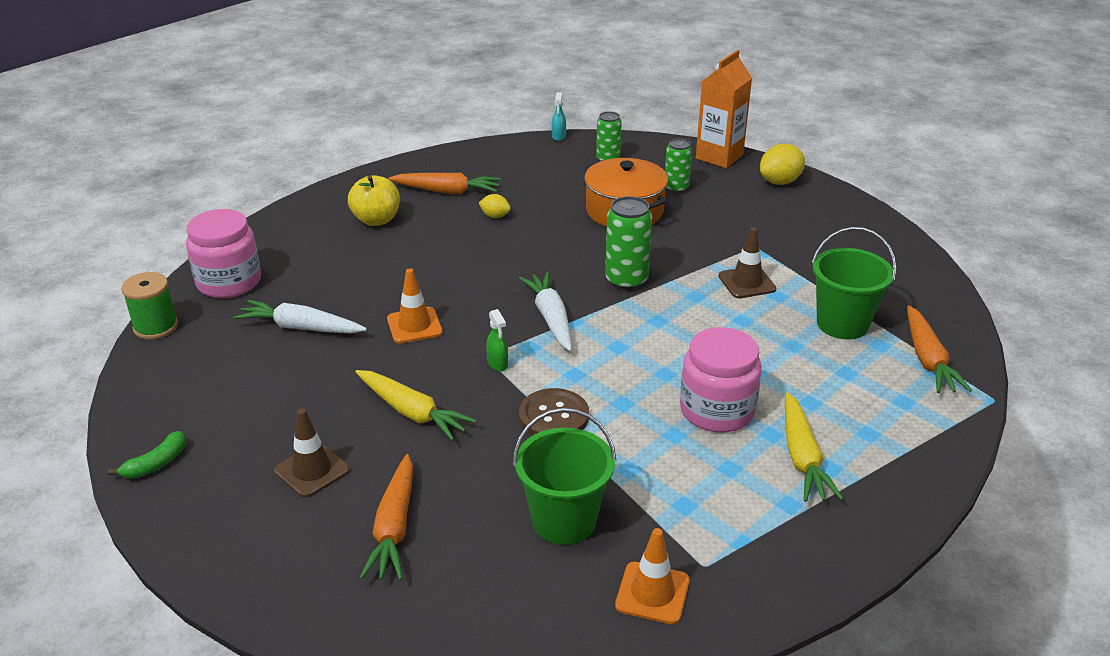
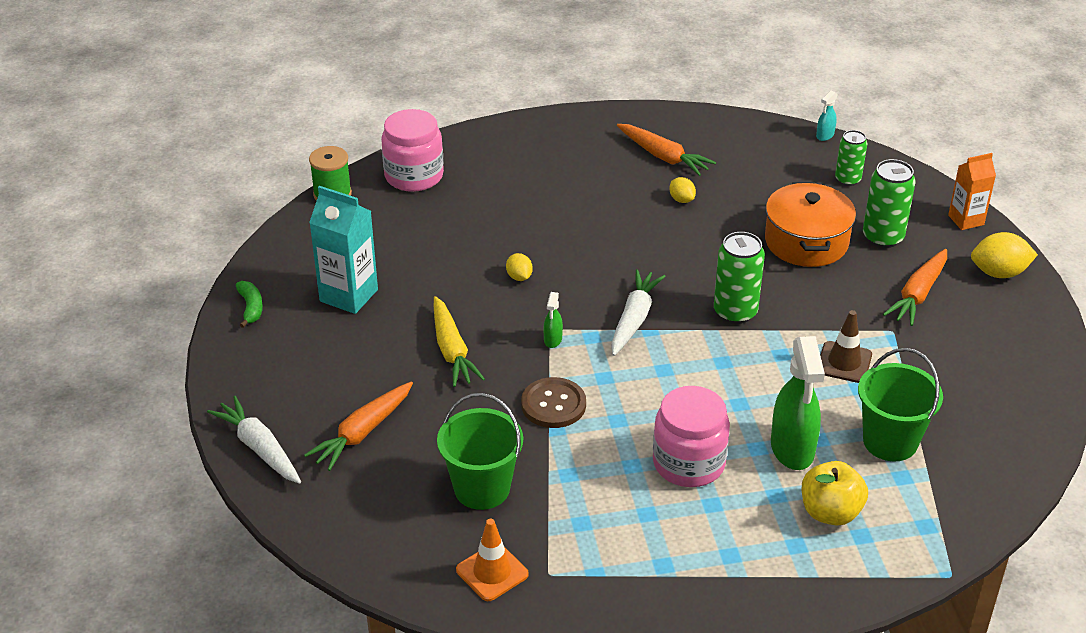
camera: 35 degrees right, 5 degrees up
(156, 464) = (251, 308): green banana -> green banana turned 90 degrees counterclockwise
(258, 408) = (349, 295): none -> turquoise carton
(301, 328) = (433, 241): white carrot -> white carrot (259, 448)
(312, 470) = (345, 362): brown traffic cone -> none
(376, 220) = (577, 163): yellow apple -> yellow apple (830, 512)
(414, 326) = (519, 277): orange traffic cone -> yellow lemon
(676, 188) = (882, 237): green can -> green can, size x1.52
(719, 157) = (966, 220): orange carton -> orange carton, size x0.65
(782, 362) = (792, 449): none -> green spray bottle
(802, 457) = (717, 535): yellow carrot -> none
(928, 359) = (933, 511): orange carrot -> orange carrot (918, 294)

